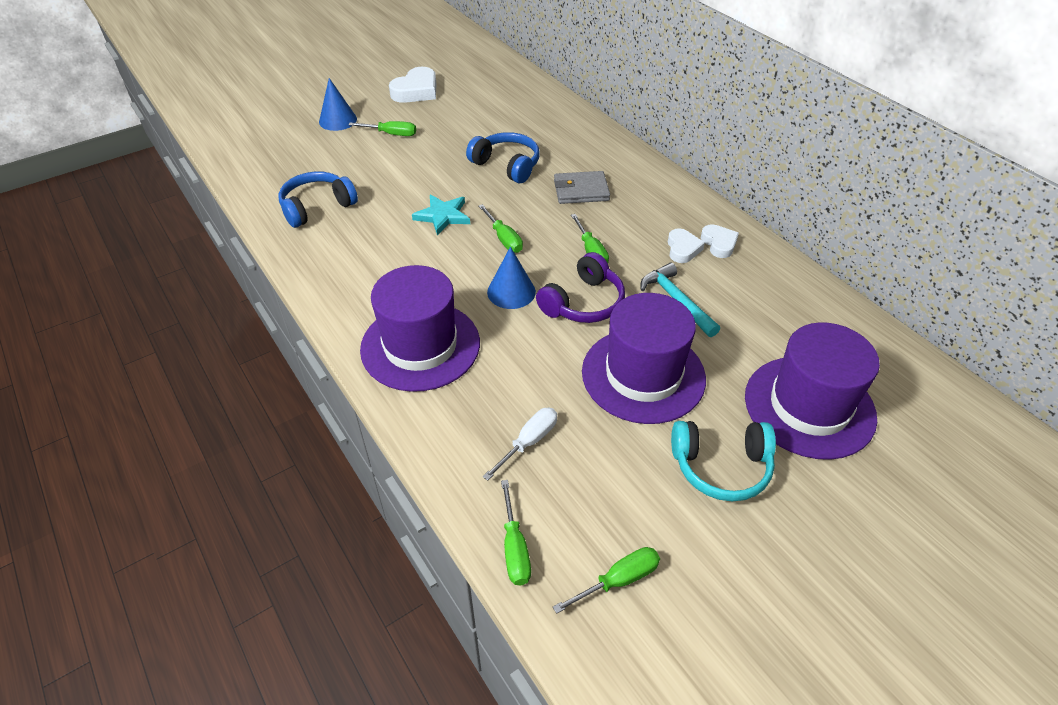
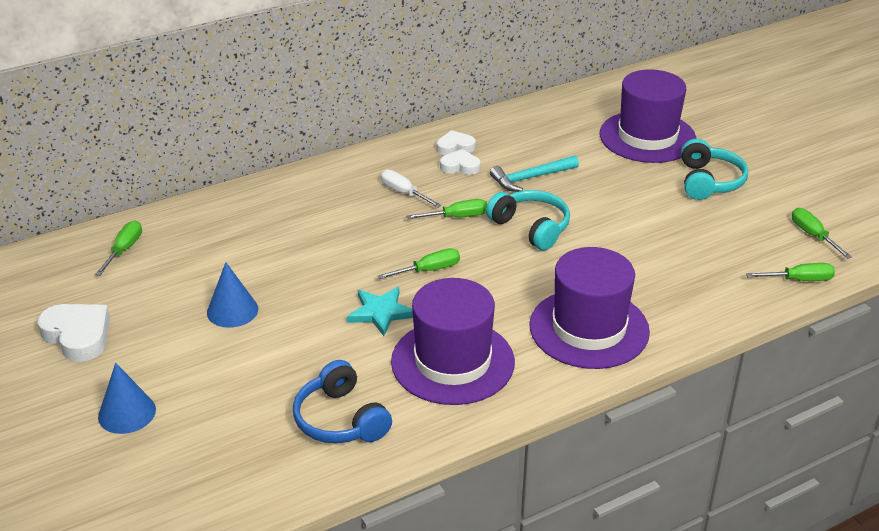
camera: 85 degrees left, 10 degrees down
(392, 134) = (186, 357): green screwdriver -> green screwdriver (124, 249)
(507, 165) = (291, 262): blue headphones -> none
(511, 292) = (513, 269): blue cone -> blue cone (232, 310)
(529, 441) = (697, 268): white screwdriver -> white screwdriver (403, 193)
(581, 190) = (355, 215): grey wallet -> none
(583, 303) = (531, 227): purple headphones -> turquoise headphones
(643, 375) = (620, 205): purple hat -> purple hat (452, 362)

